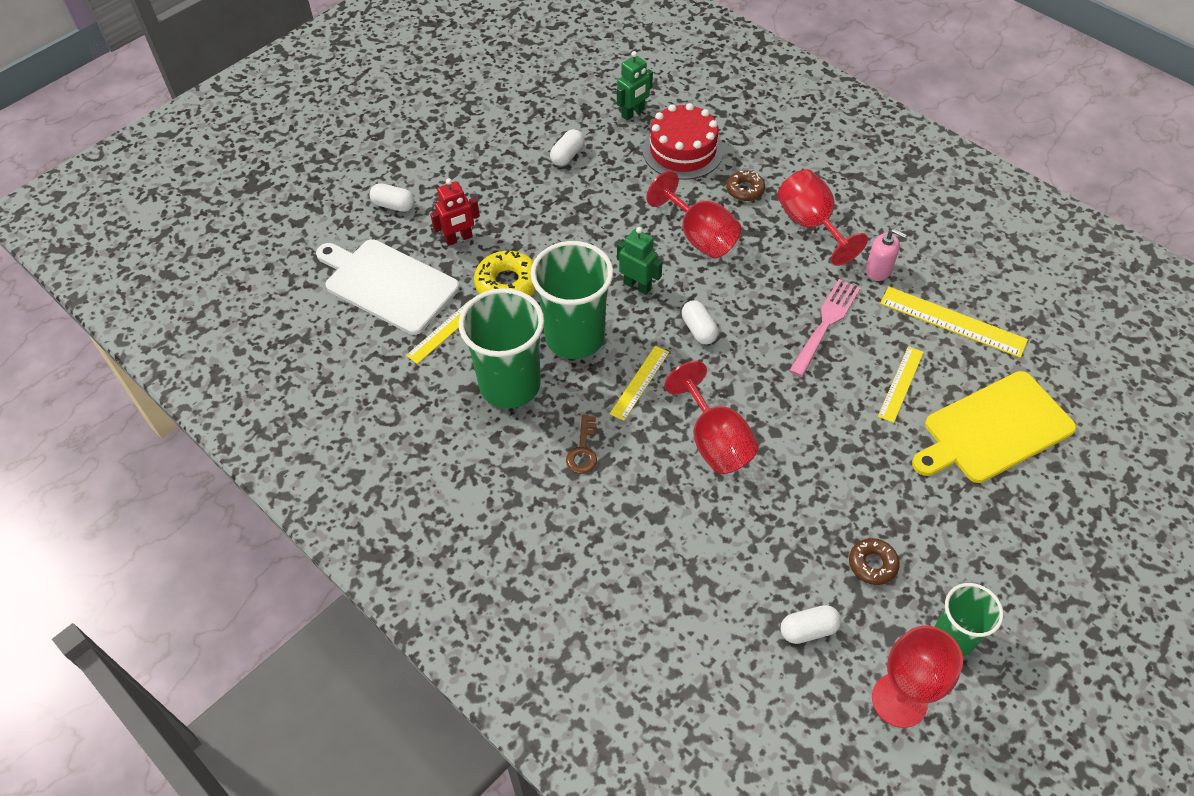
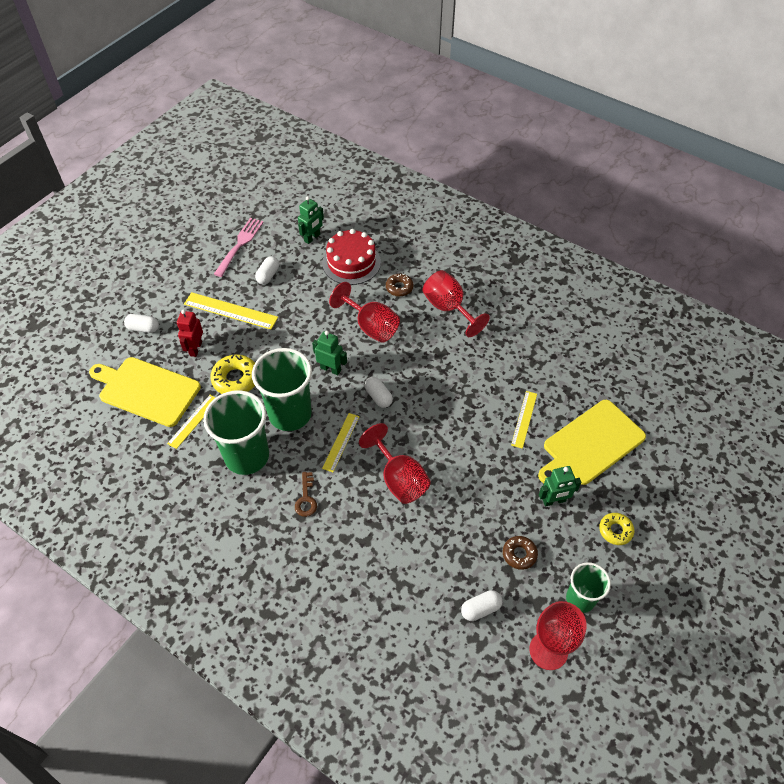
camera: 10 degrees left, 0 degrees up
(388, 284) = (146, 390): white cutting board -> yellow cutting board
(459, 239) = (195, 349): red robot -> red robot turned 135 degrees clockwise
(826, 324) = (467, 381): pink fork -> pink fork (240, 245)
(878, 270) = (499, 337): pink soap dispenser -> none
(931, 499) = (554, 501): none -> green robot
(952, 322) = (554, 369): yellow ruler -> yellow ruler (230, 311)
(1016, 551) = (615, 530): none -> yellow donut

